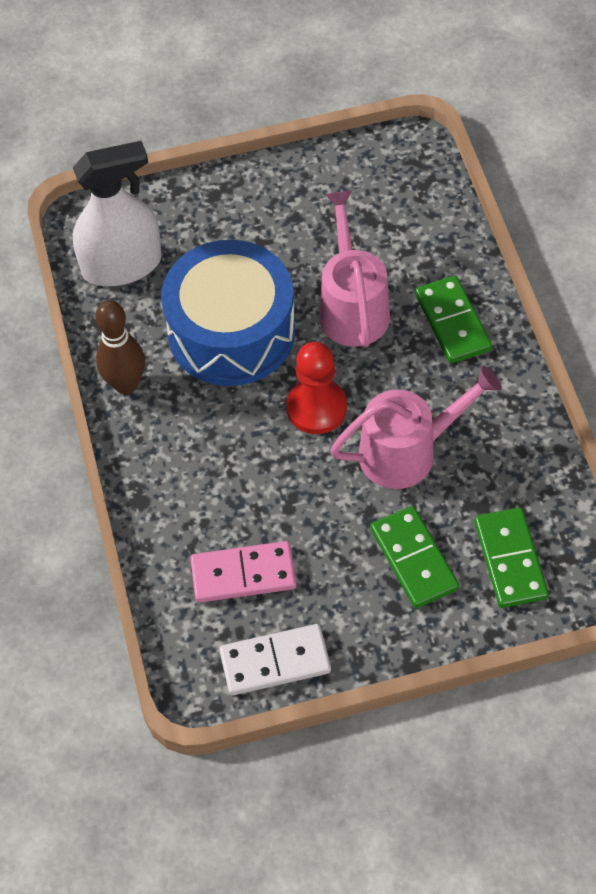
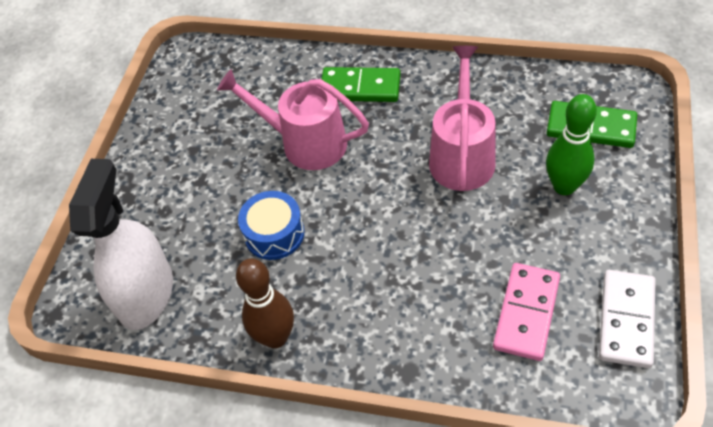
camera: 60 degrees left, 5 degrees down
(231, 332) = (274, 234): blue drum -> blue drum, size x0.50
(316, 408) = (387, 200): red pawn -> none
(413, 559) = (564, 186): green domino -> green bowling pin

